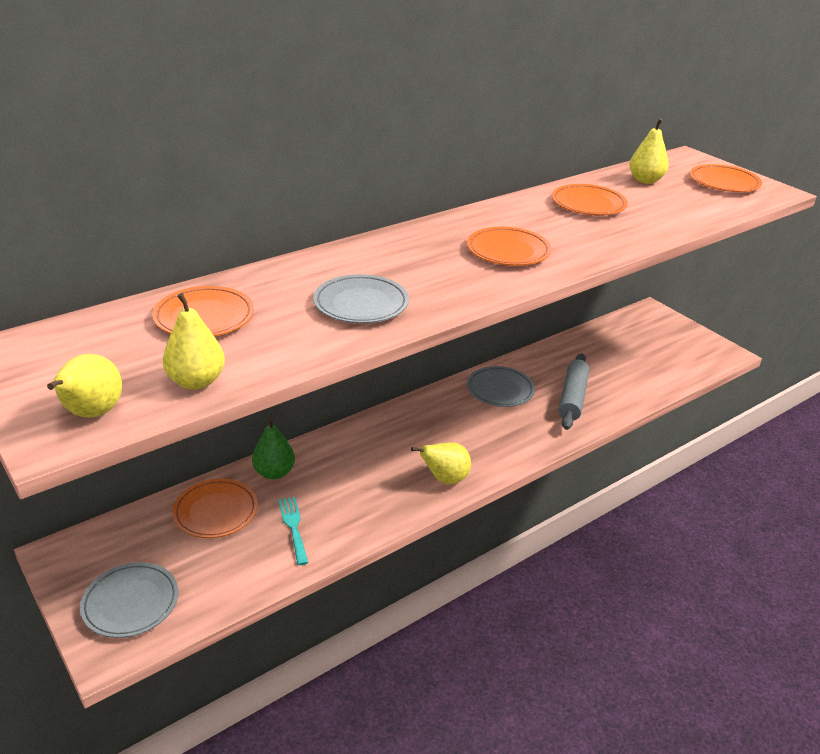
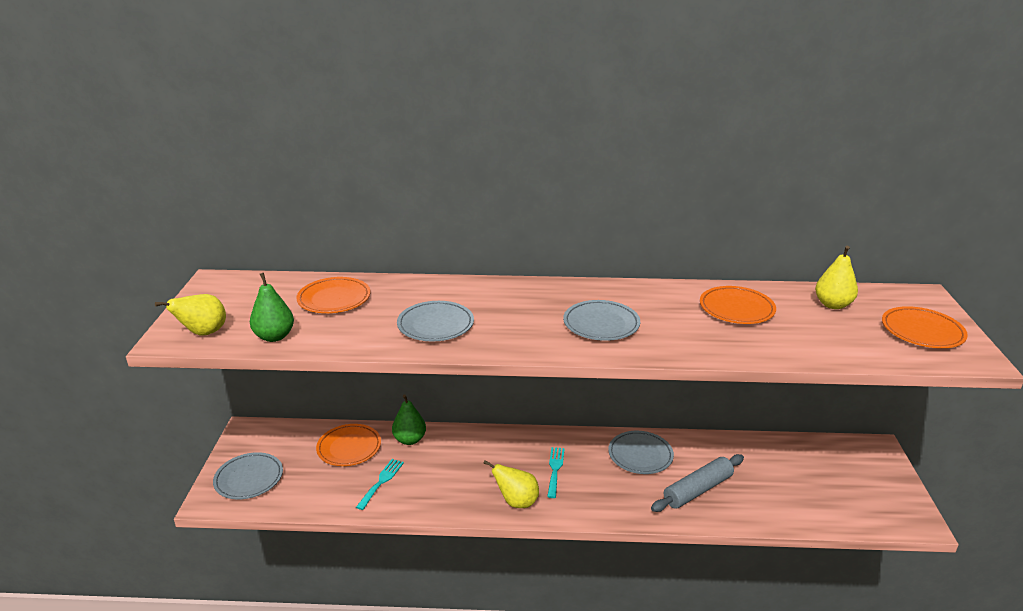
camera: 40 degrees right, 5 degrees down
(196, 381) = (274, 336): yellow pear -> green pear
(445, 434) = (555, 469): none -> turquoise fork
(508, 251) = (601, 324): orange plate -> grey plate

